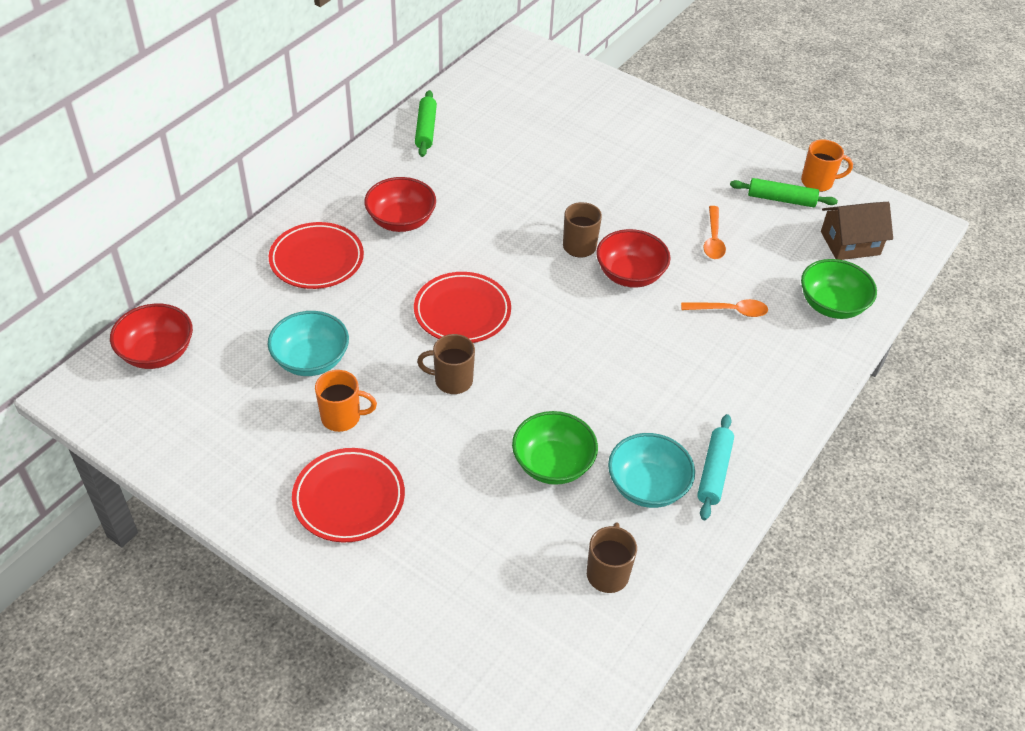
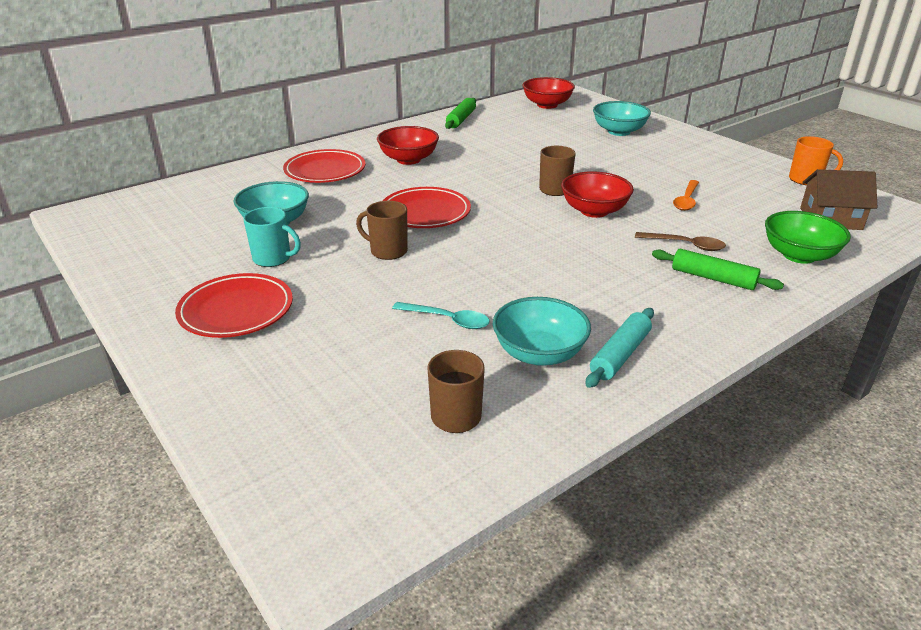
camera: 20 degrees right, 15 degrees down
(157, 353) = (158, 202): red bowl -> red bowl (547, 105)
(342, 417) = (273, 259): orange mug -> turquoise mug
(553, 464) = (448, 320): green bowl -> turquoise spoon
(611, 125) = (619, 131): none -> turquoise bowl
(730, 311) = (686, 245): orange spoon -> brown spoon
(781, 199) = (764, 185): green rolling pin -> green rolling pin (713, 278)

